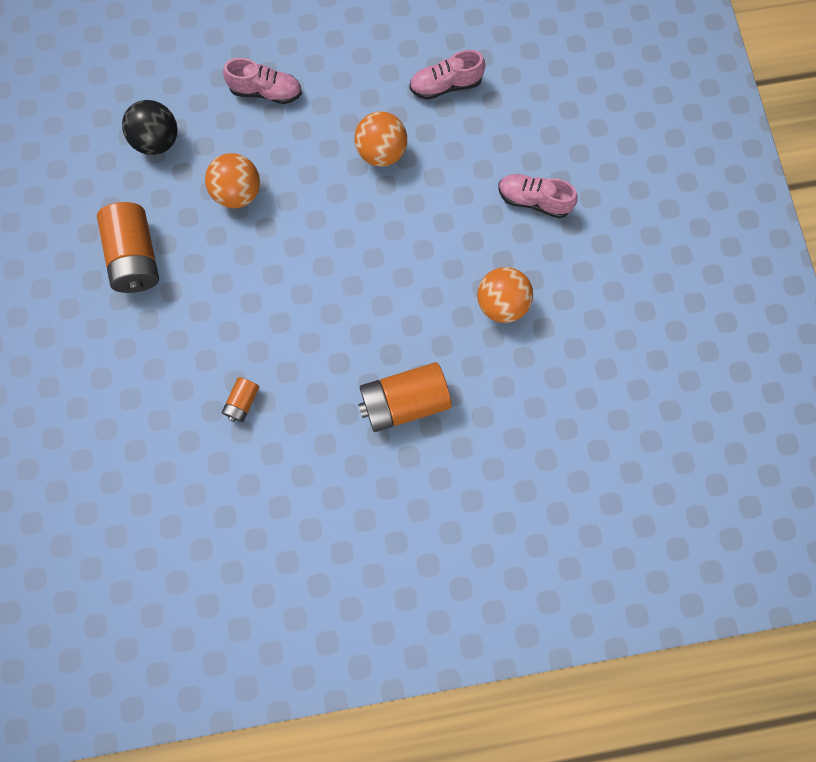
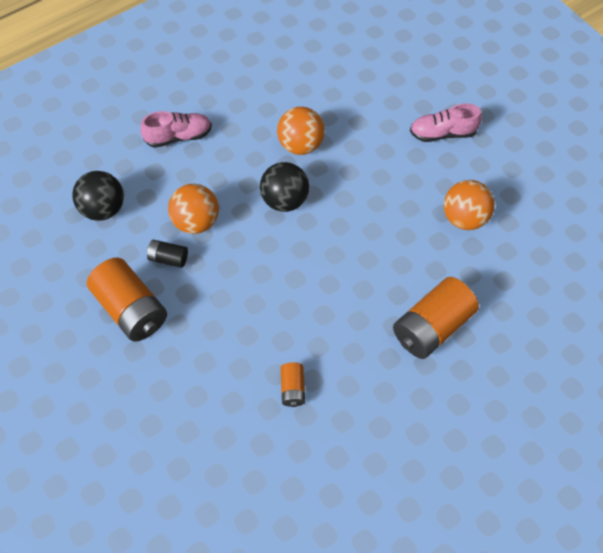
camera: 25 degrees left, 15 degrees down
(193, 220) = (168, 258): none -> black battery
(334, 207) = (284, 200): none -> black ball
(445, 85) = (324, 78): pink shoe -> none

